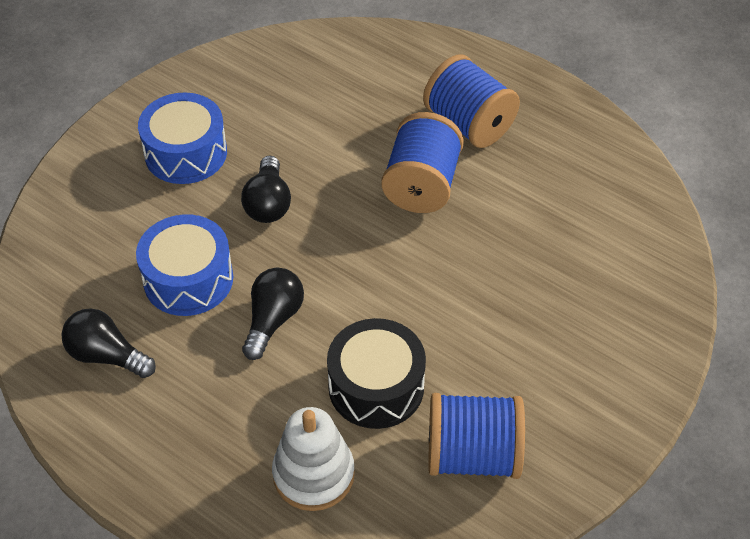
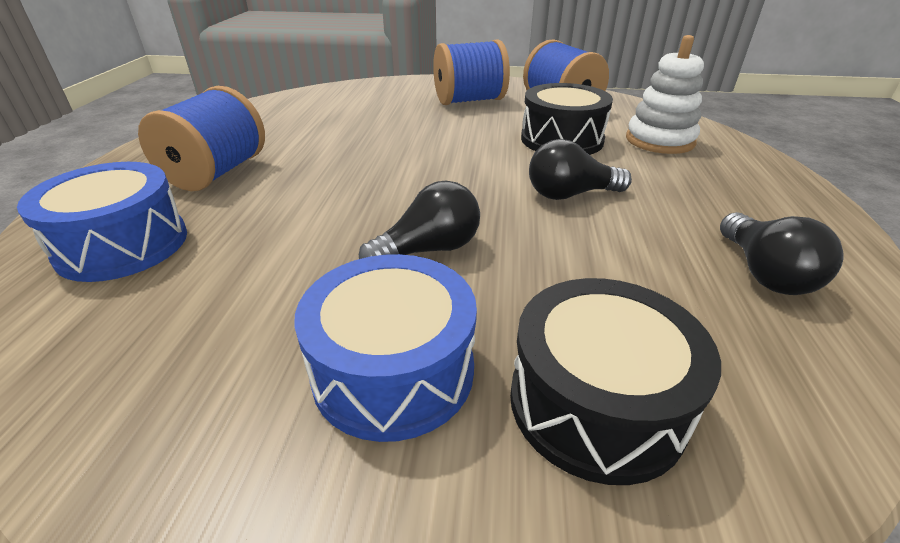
camera: 120 degrees left, 15 degrees down
(108, 211) = (596, 403): none -> black drum
(188, 279) = (598, 261): blue drum -> blue drum (123, 245)
(421, 185) = (326, 174): blue spool -> blue spool (469, 101)

